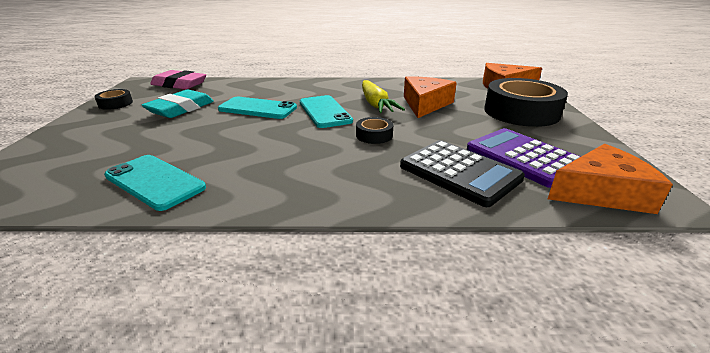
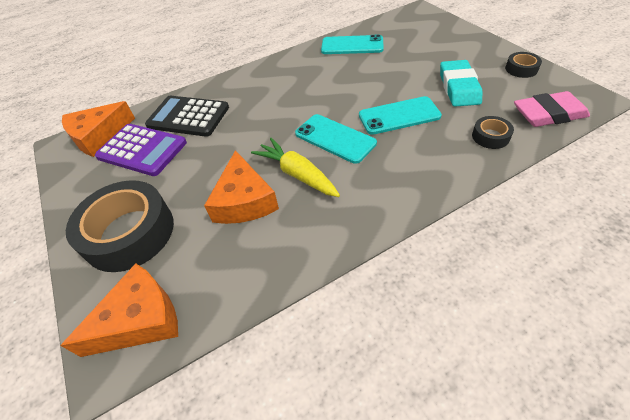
camera: 155 degrees right, 20 degrees up
(374, 135) = (265, 127): black tape -> black tape (490, 136)

